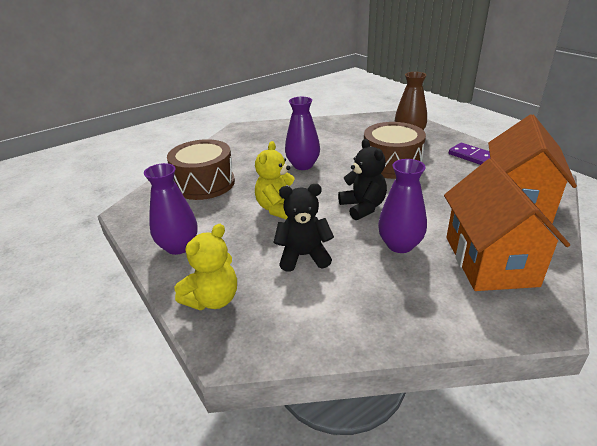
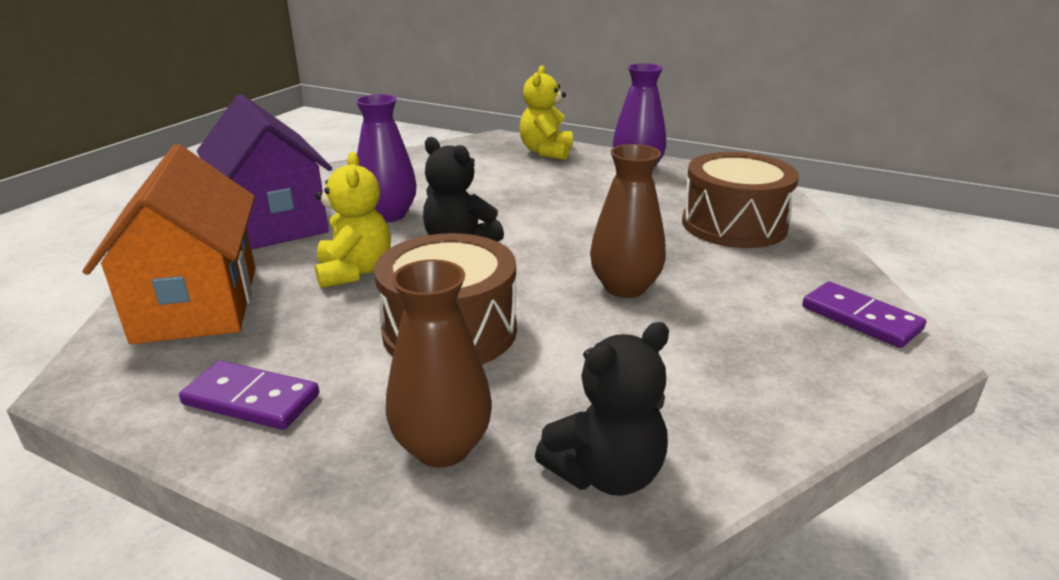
camera: 150 degrees right, 5 degrees down
(236, 138) = (860, 318): none -> purple domino
(278, 209) = (578, 218): yellow teddy bear -> yellow teddy bear (354, 272)
(303, 165) = (625, 287): purple vase -> brown vase
(303, 256) = (495, 187): black teddy bear -> black teddy bear (606, 473)
(490, 260) = (274, 222): orange house -> purple house

